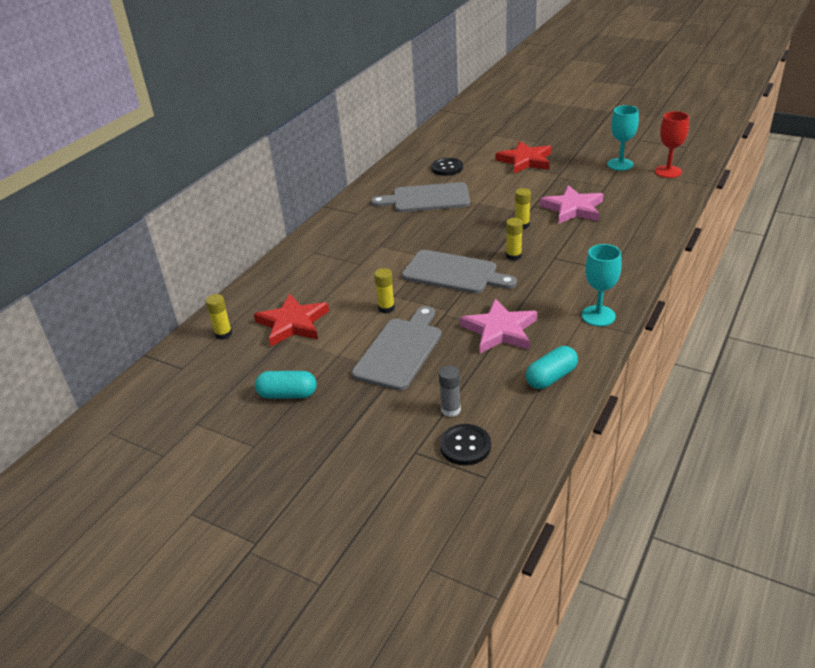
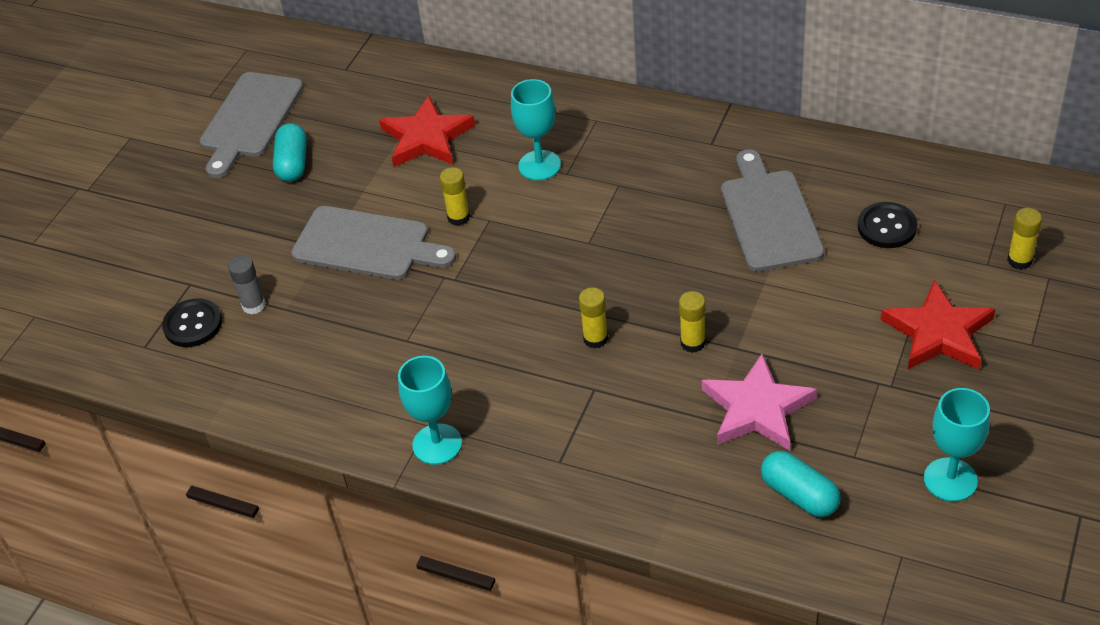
camera: 85 degrees right, 10 degrees up
(223, 334) = (406, 84): yellow glue stick -> yellow glue stick (1019, 260)
(347, 274) = (539, 165): none -> turquoise goblet
(453, 273) = (545, 275): grey cutting board -> grey cutting board (250, 119)
(500, 330) = (406, 338): pink star -> none
(551, 377) = (305, 396): turquoise capsule -> turquoise capsule (799, 495)
(668, 171) = (931, 558): red goblet -> none

